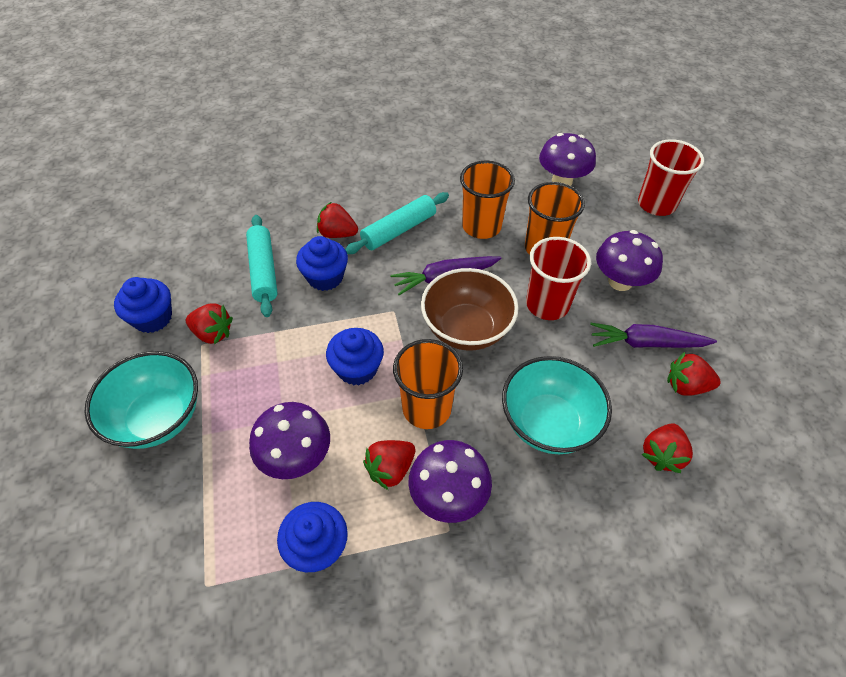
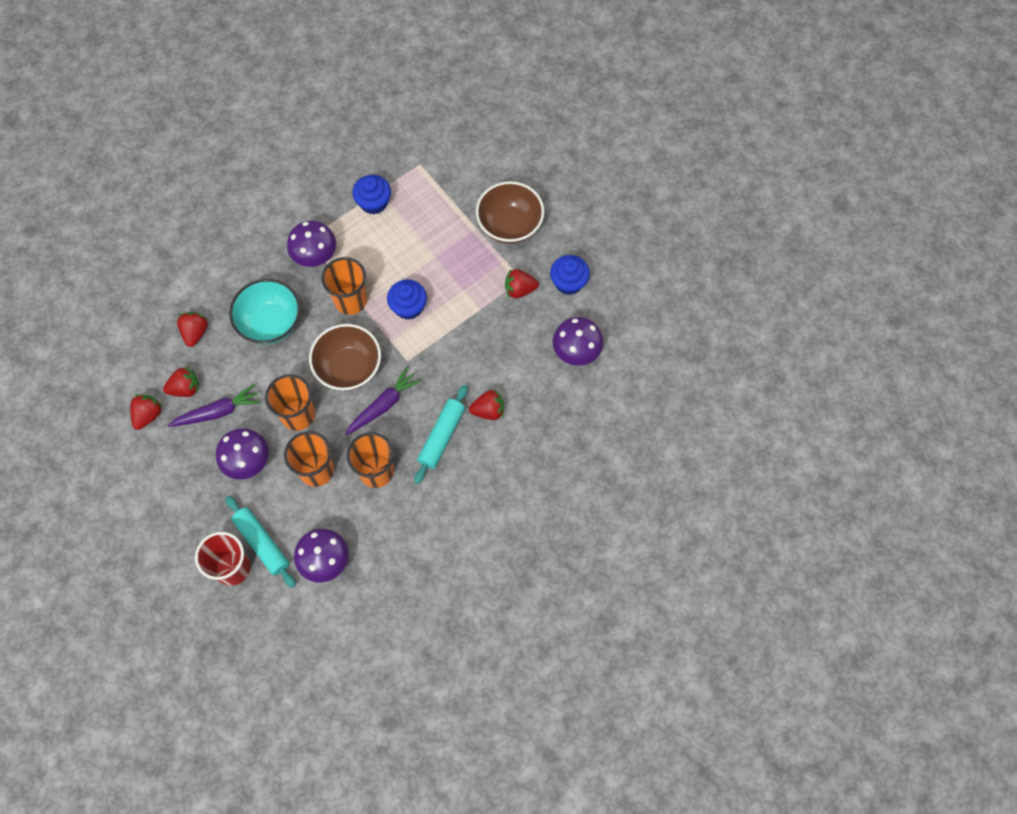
camera: 155 degrees right, 15 degrees up
(158, 418) = (510, 225): turquoise bowl -> brown bowl
(263, 271) = (521, 352): turquoise rolling pin -> turquoise rolling pin (262, 543)
(296, 457) = (413, 239): purple mushroom -> purple mushroom (576, 351)
(325, 277) = (472, 366): blue cupcake -> none
(390, 469) = (355, 256): red strawberry -> red strawberry (148, 415)
(547, 304) = (298, 415): red cup -> orange cup

